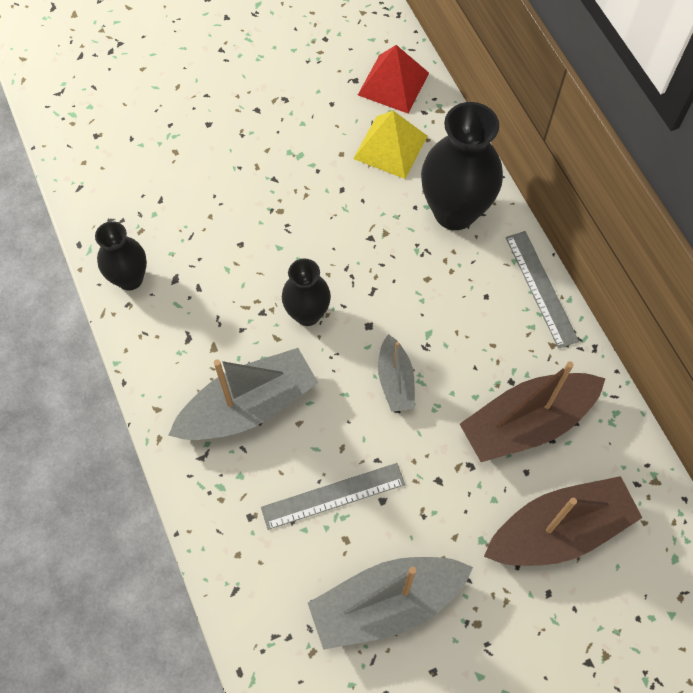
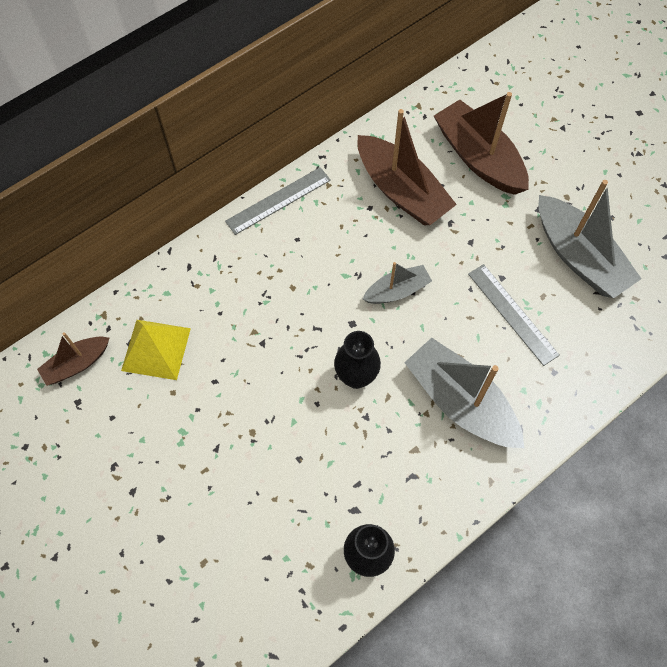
camera: 105 degrees left, 0 degrees up
(393, 83) = (77, 364): red pyramid -> brown boat
(454, 211) = (217, 279): black vase -> none

